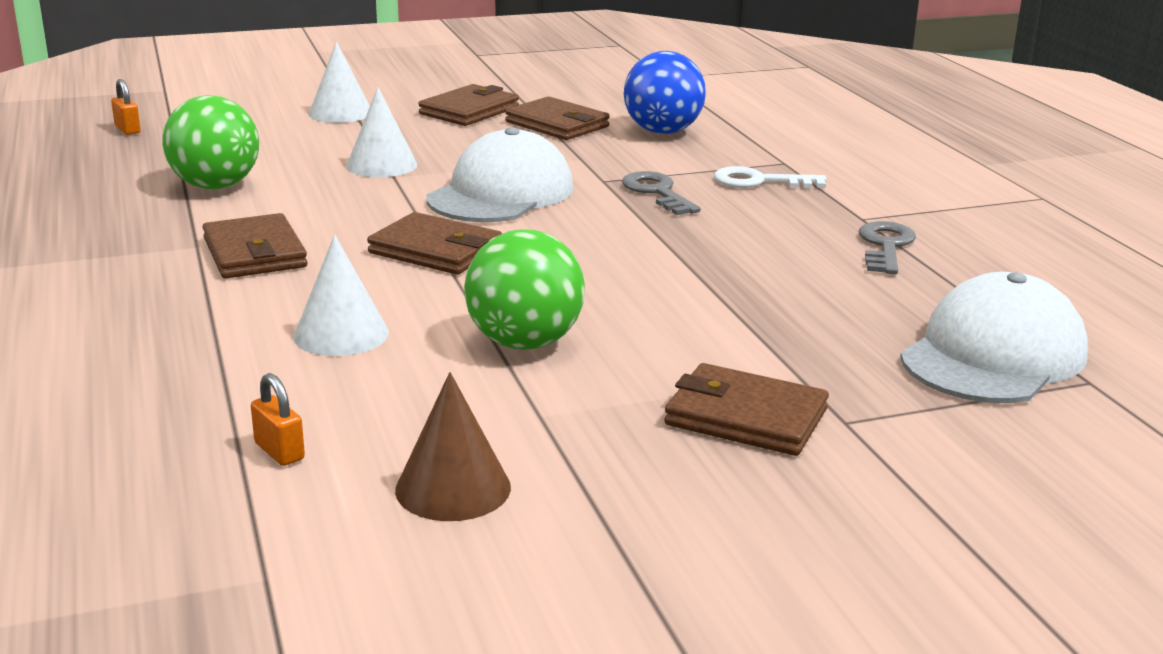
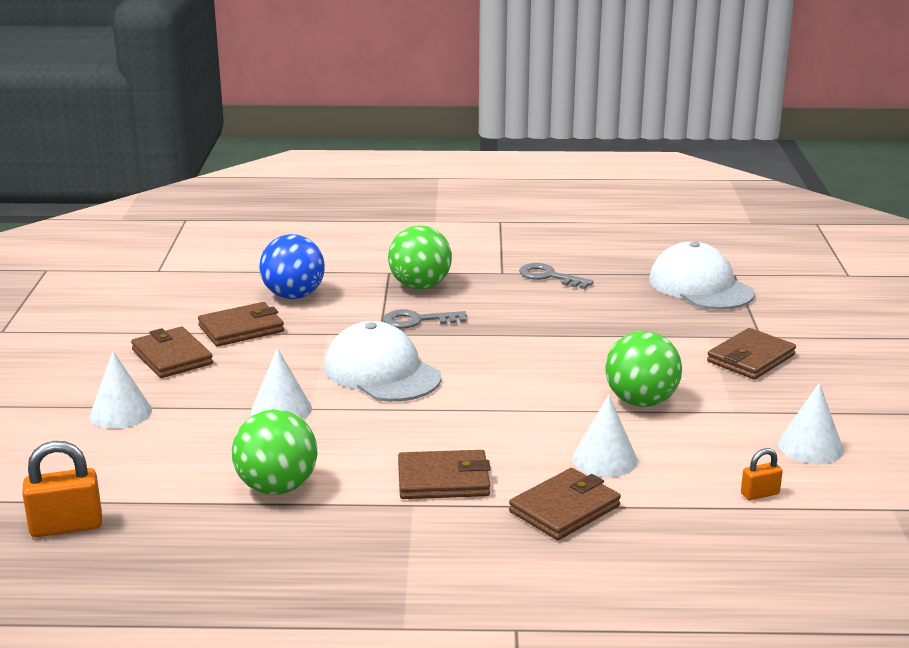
camera: 70 degrees left, 0 degrees up
(127, 130) = (66, 526): orange padlock -> orange padlock, size x1.79
(436, 250) = (479, 410): brown wallet -> brown wallet (565, 509)
(453, 488) = (810, 446): brown cone -> white cone
(760, 181) = (420, 286): white key -> green ball

